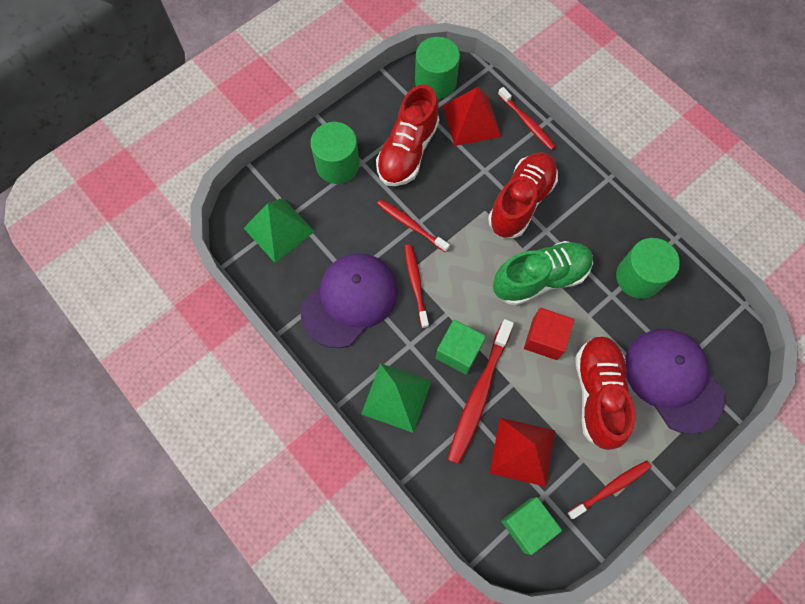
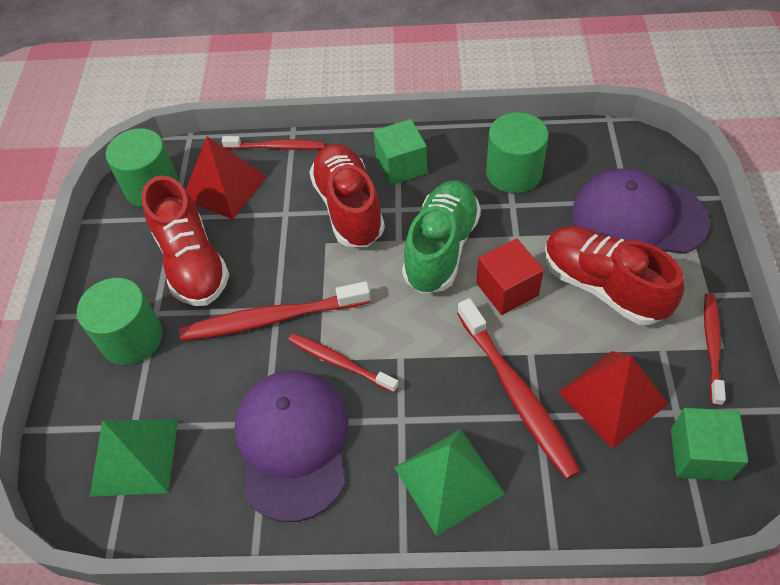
camera: 45 degrees left, 15 degrees down
(411, 225) = (272, 318): red toothbrush -> red toothbrush, size x1.60
(458, 351) = (451, 377): green cube -> green cube (401, 166)

